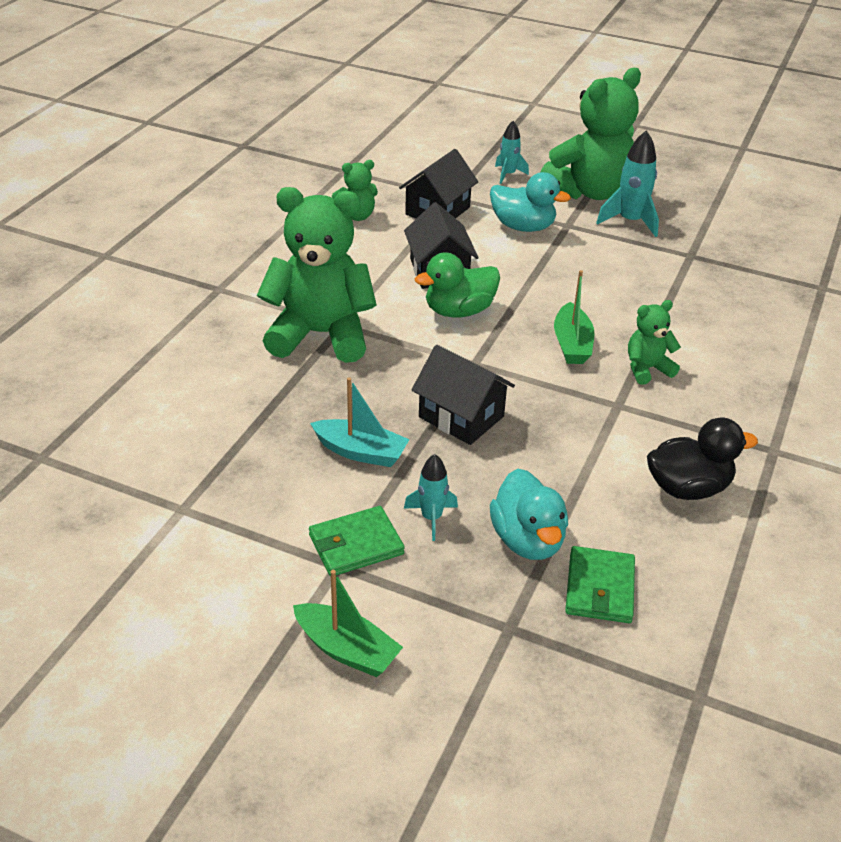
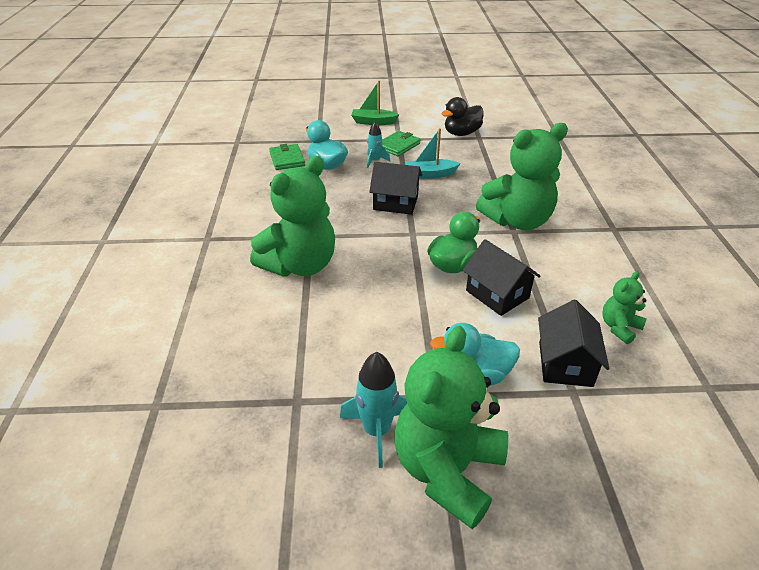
camera: 155 degrees right, 0 degrees up
(508, 175) = (556, 461): turquoise rocket -> none
(572, 344) = (359, 266): green boat -> none
(647, 369) = (300, 265): green teddy bear -> green teddy bear, size x2.11
(688, 488) = (256, 205): black duck -> black duck (461, 133)

